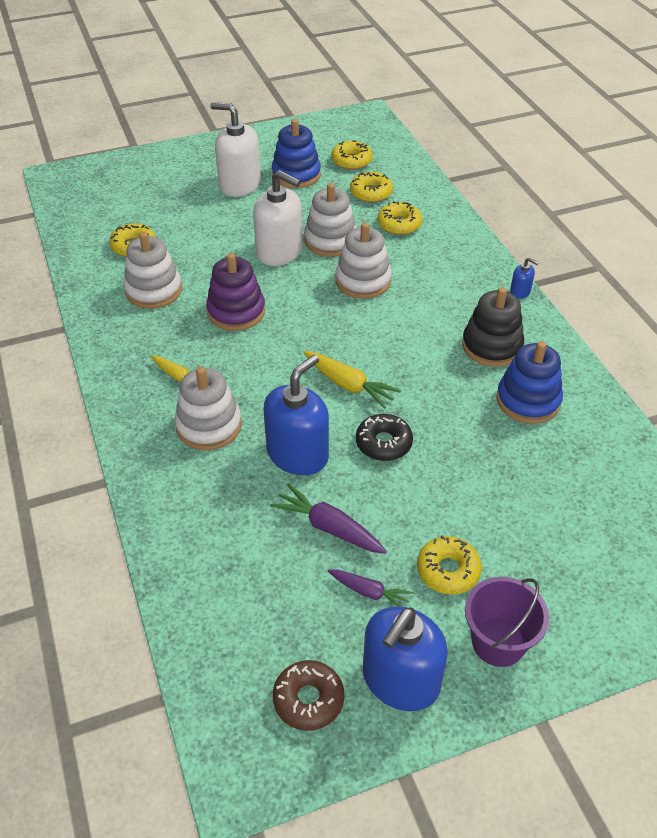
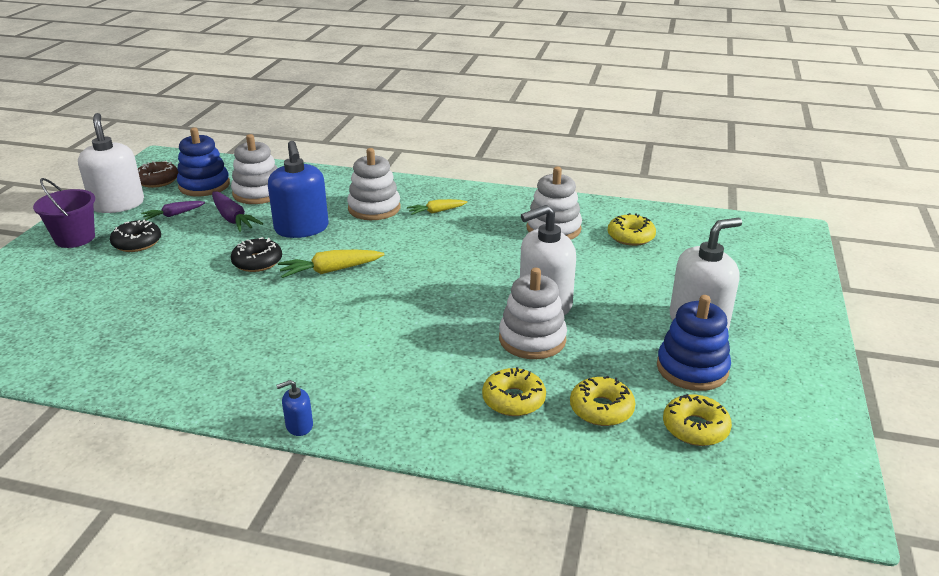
camera: 125 degrees right, 15 degrees down
(236, 312) = (481, 254): purple stacking toy -> none
(329, 527) = (232, 219): purple carrot -> purple carrot turned 75 degrees clockwise
(363, 281) = (444, 331): white stacking toy -> white stacking toy (258, 193)
(400, 680) = (117, 204): blue soap dispenser -> white soap dispenser
(448, 570) = (137, 243): yellow donut -> black donut
(492, 346) = (262, 361): black stacking toy -> none
(528, 400) = (182, 346): blue stacking toy -> blue stacking toy (204, 185)

